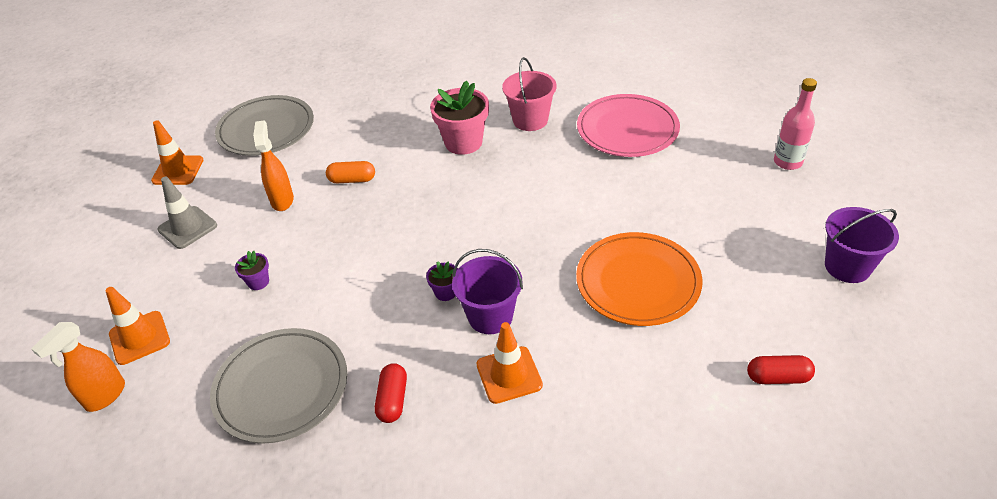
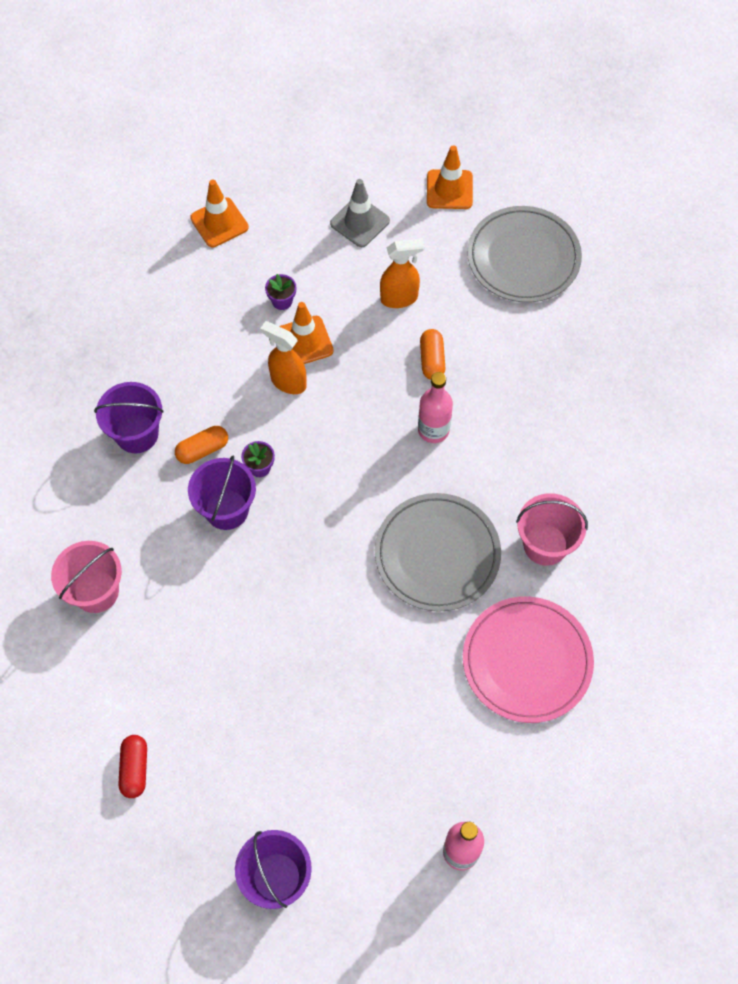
camera: 85 degrees right, 20 degrees up
(105, 396) = (159, 216): orange spray bottle -> orange spray bottle (288, 382)
(281, 387) = (157, 345): grey plate -> grey plate (437, 554)
(392, 400) = (137, 434): red capsule -> purple bucket
(420, 339) = (202, 450): none -> orange capsule
(421, 178) = (433, 430): none -> pink bottle
(463, 142) = (499, 470): pink flower pot -> none
(509, 375) = (156, 528): orange traffic cone -> orange traffic cone (304, 341)
(585, 427) = (96, 591): none -> pink bucket
(638, 282) = (264, 650): orange plate -> none

